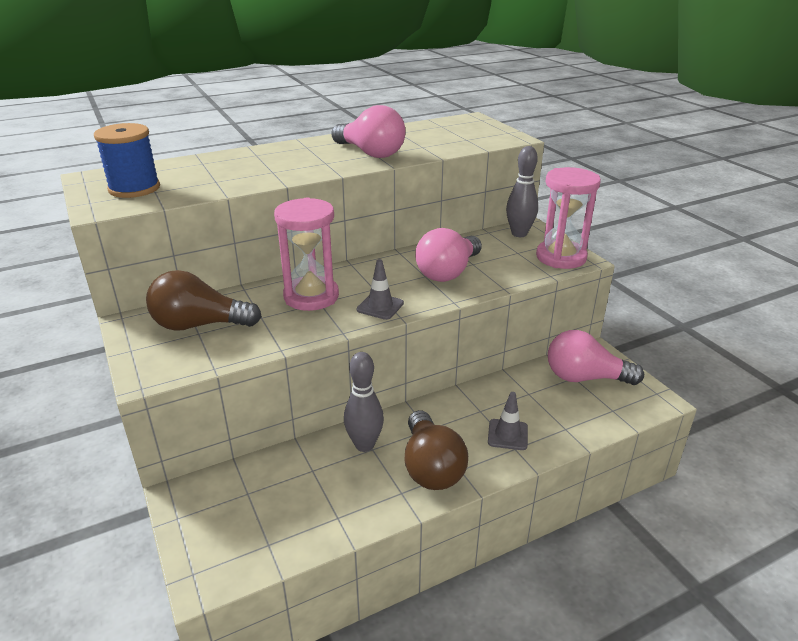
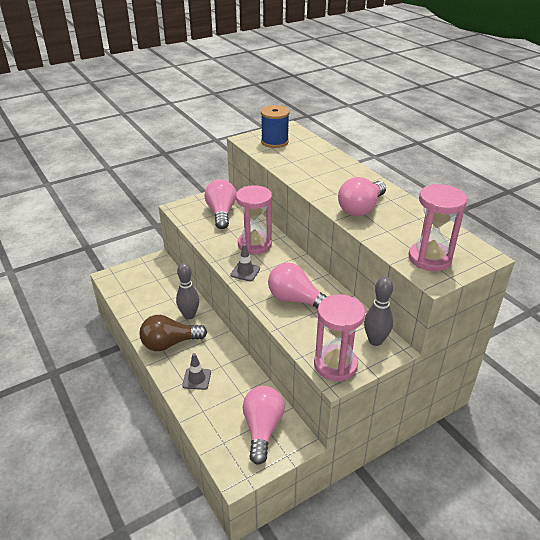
camera: 85 degrees right, 5 degrees up
(199, 325) = (221, 213): brown light bulb -> pink light bulb
(478, 135) = (429, 258): none -> pink hourglass

